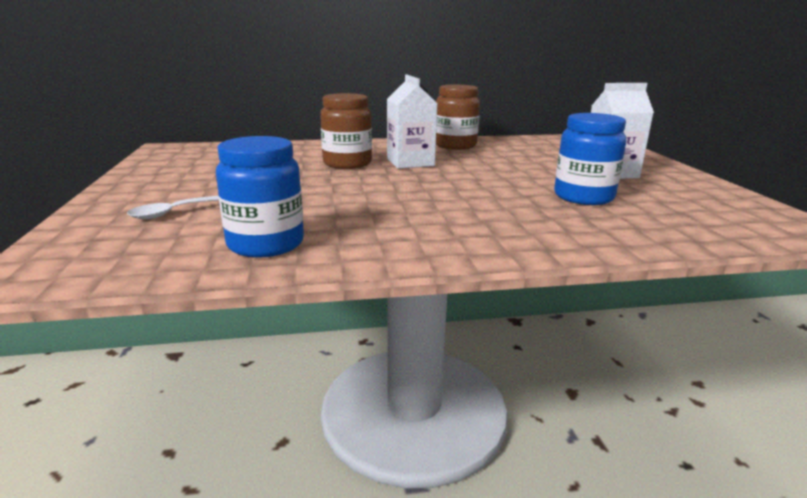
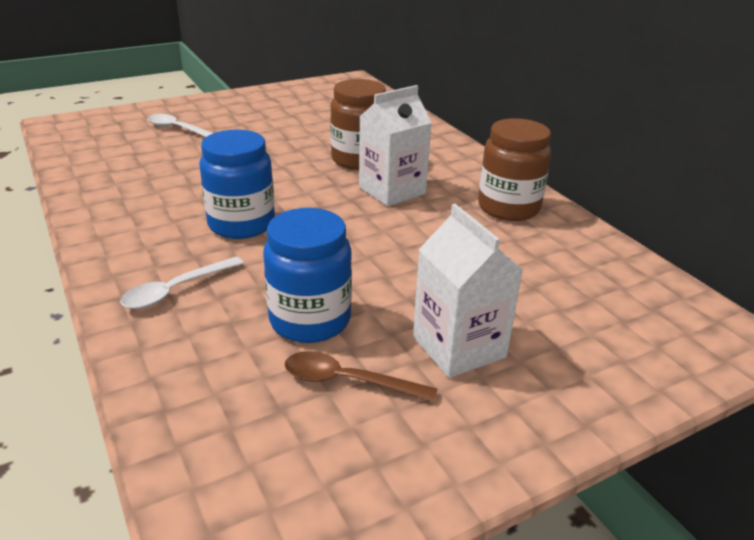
camera: 70 degrees right, 10 degrees up
(265, 244) = (115, 172): blue jar -> blue jar (241, 224)
(539, 229) = (176, 290): none -> white spoon
(648, 195) = (348, 381): none -> brown spoon

